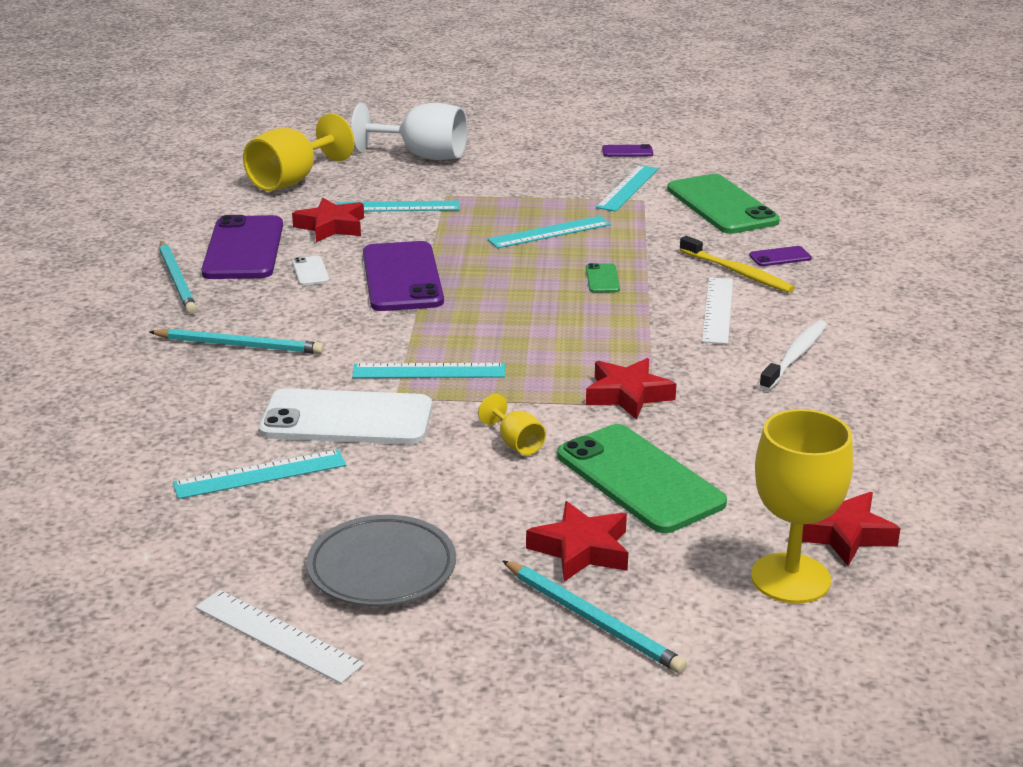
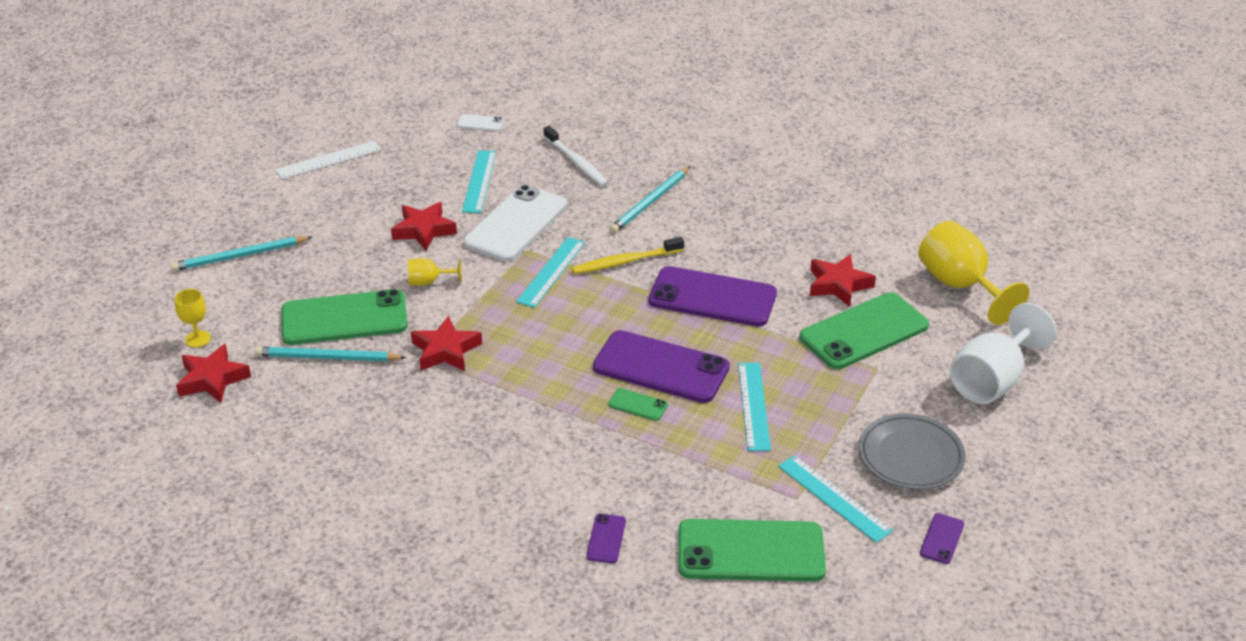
camera: 115 degrees right, 10 degrees up
(177, 280) = (776, 194): turquoise pencil -> turquoise pencil (327, 358)
(243, 249) = (817, 232): purple phone -> purple phone (661, 367)
(310, 271) = (753, 256): white phone -> white phone (480, 123)
(382, 568) = (351, 201): grey plate -> grey plate (910, 456)
(398, 207) = (864, 332): turquoise ruler -> green phone
(581, 550) = (299, 272): red star -> red star (424, 230)
(717, 310) = (534, 450): white ruler -> none
(738, 272) = (594, 494): yellow toothbrush -> yellow toothbrush (625, 262)
(790, 578) = (198, 339): yellow goblet -> yellow goblet, size x0.49
(795, 356) = (428, 461): white toothbrush -> white toothbrush (576, 162)

